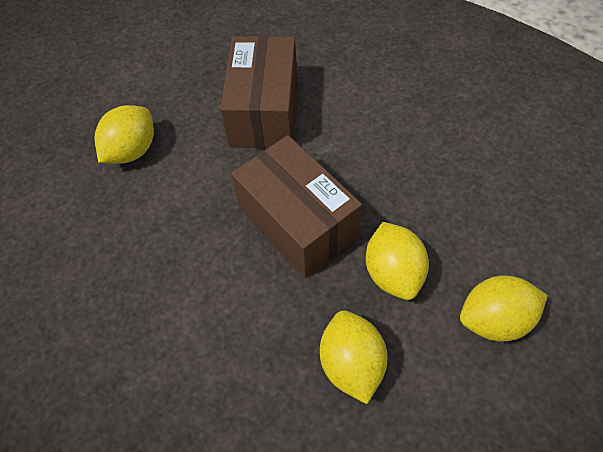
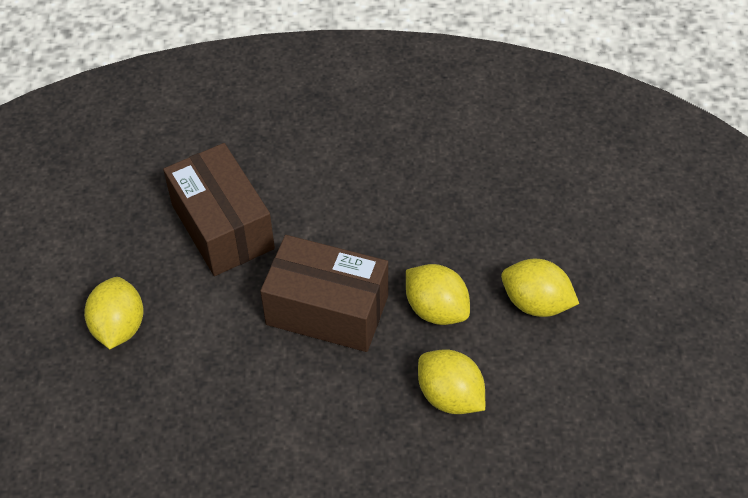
camera: 35 degrees left, 5 degrees down
(494, 319) = (536, 303): yellow lemon -> yellow lemon turned 75 degrees clockwise

